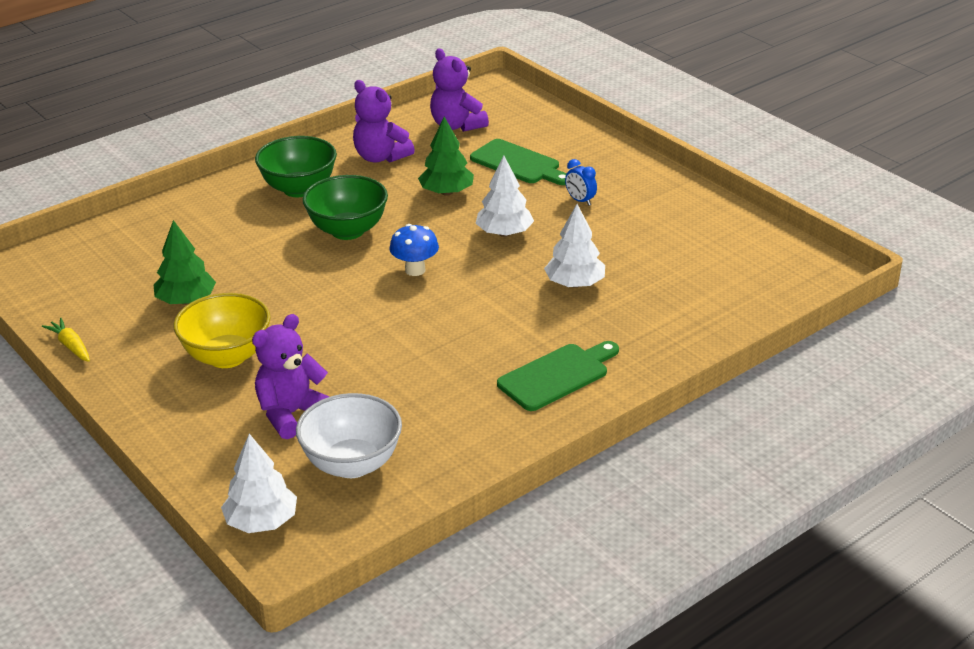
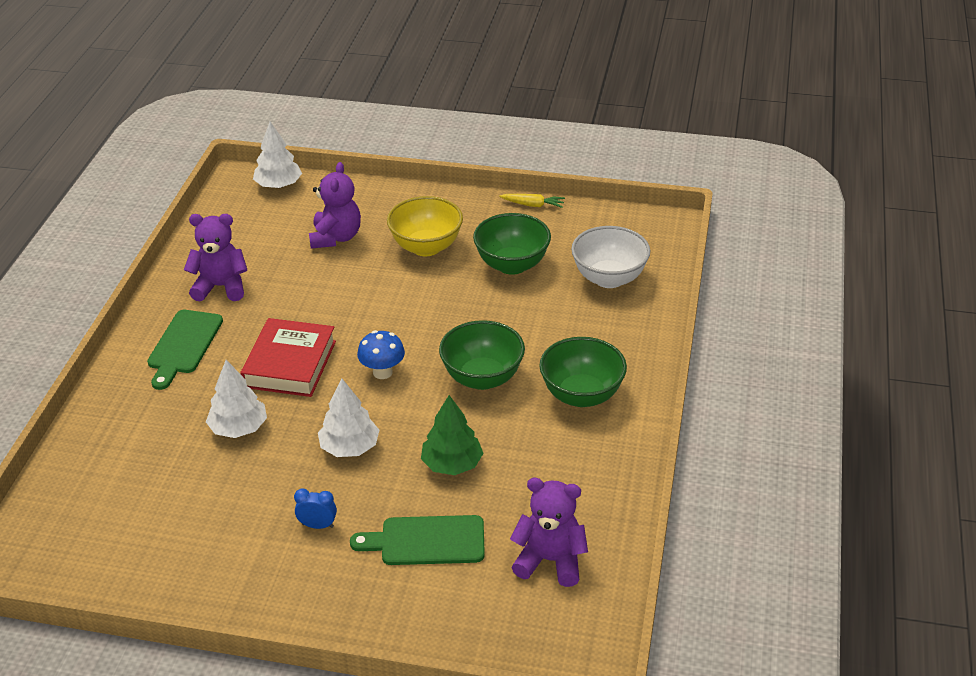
camera: 140 degrees right, 5 degrees up
(186, 300) = (512, 265): green tree -> green bowl
(352, 464) = (263, 231): white bowl -> white bowl (609, 278)
(381, 157) = (565, 471): purple teddy bear -> purple teddy bear (221, 287)
(480, 312) = (290, 364): none -> red book

